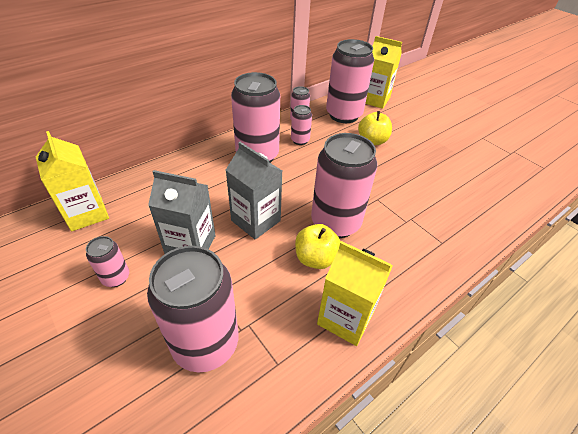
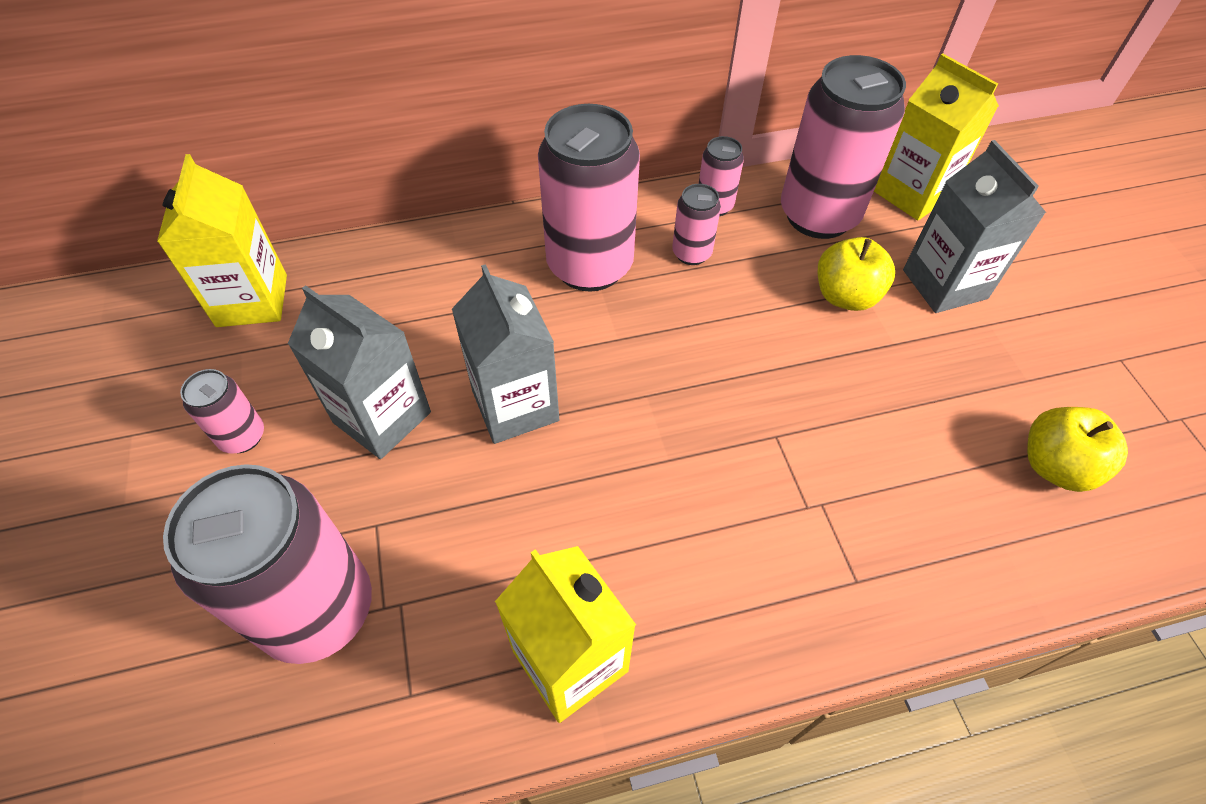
camera: 25 degrees right, 10 degrees up
(315, 258) = (581, 522): yellow apple -> yellow apple (1055, 466)
(335, 223) = (660, 461): pink can -> none
(406, 128) = (944, 284): none -> grey carton

